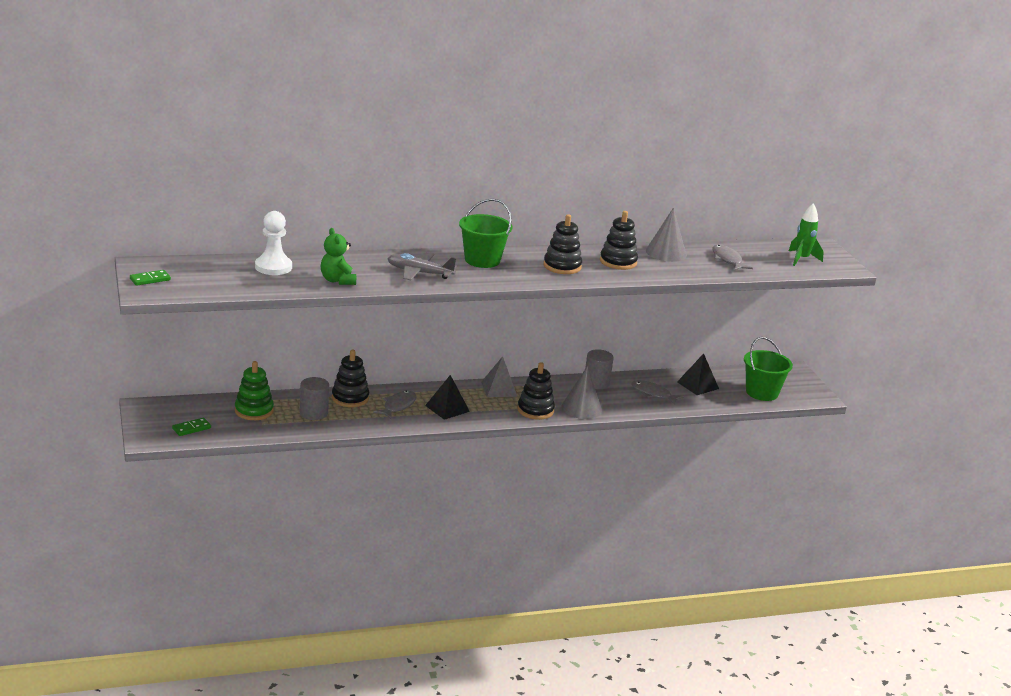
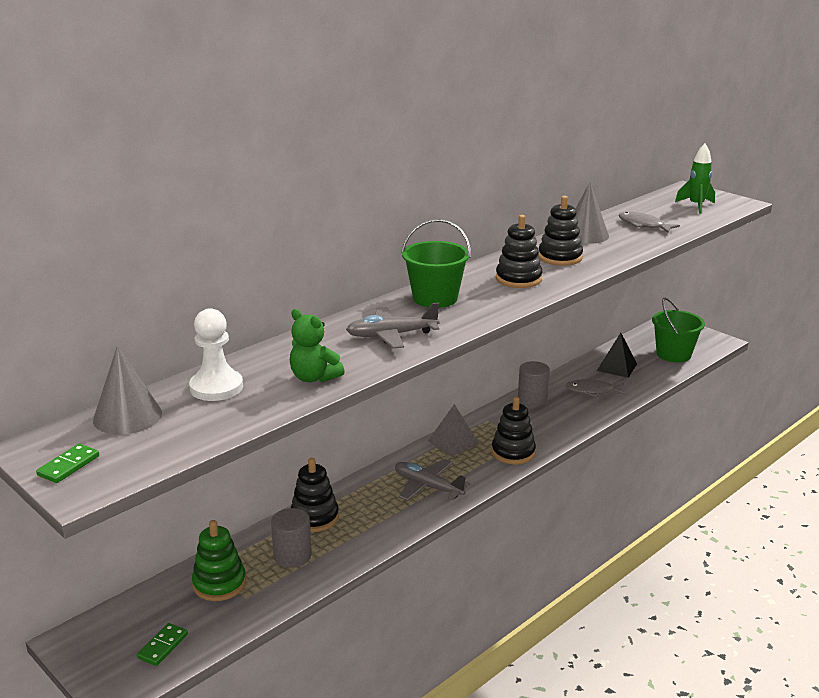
camera: 25 degrees left, 0 degrees up
(398, 406) = (375, 506): grey fish -> none
(447, 408) = (428, 486): black pyramid -> grey plane
(581, 408) = (551, 432): grey cone -> grey cone (127, 416)

